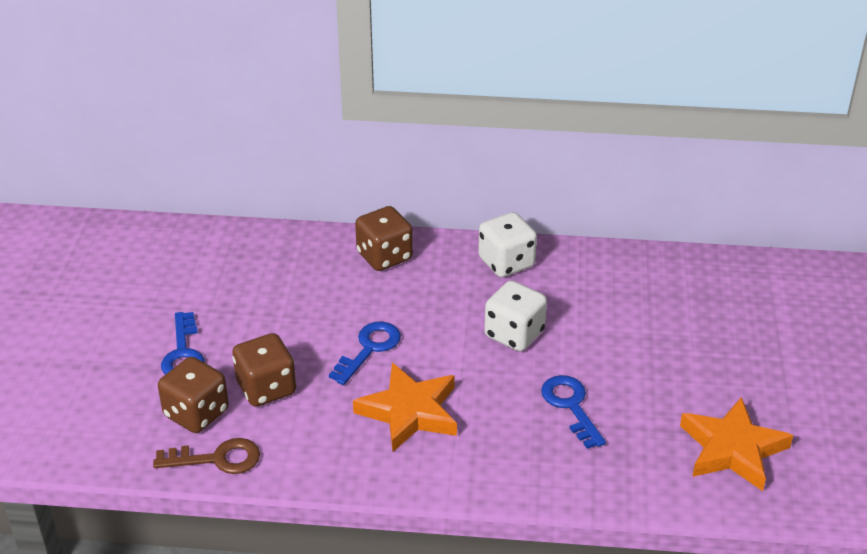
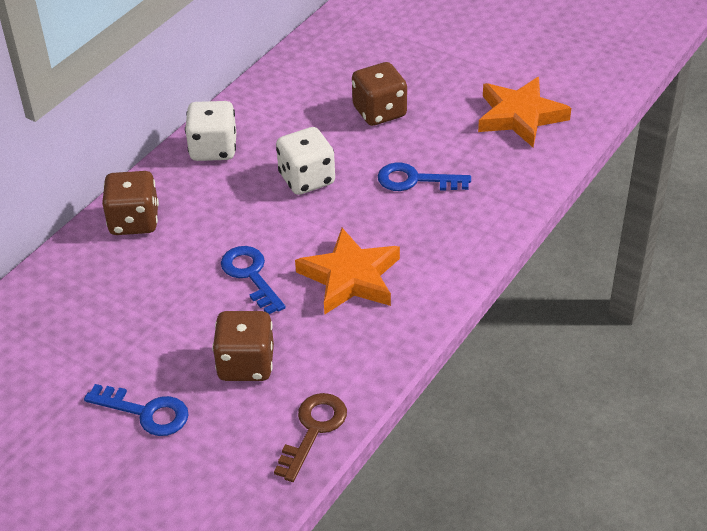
camera: 60 degrees left, 5 degrees up
(196, 413) = (240, 427): brown dice -> brown dice (379, 112)

